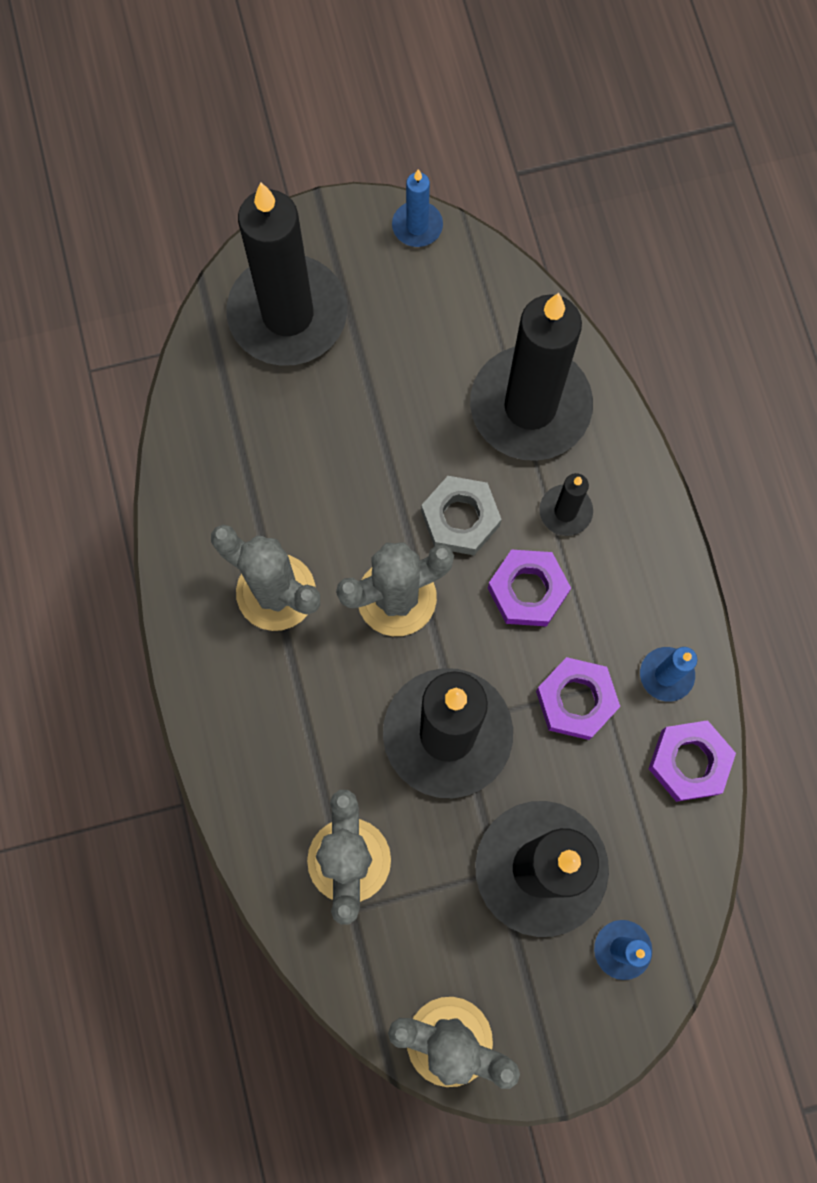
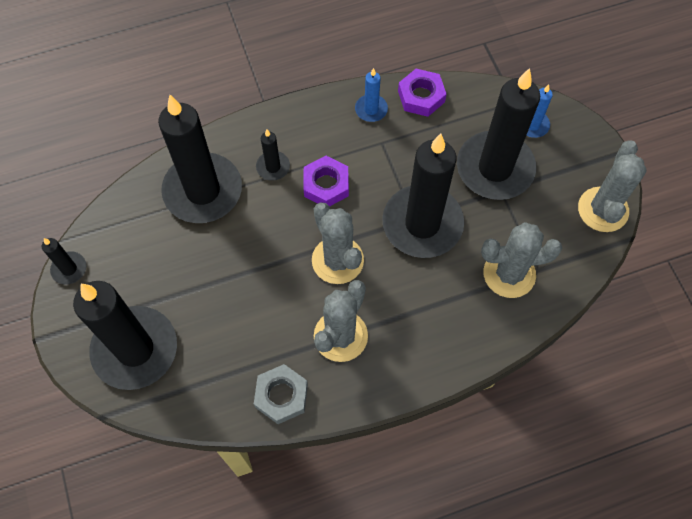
camera: 95 degrees left, 10 degrees down
(417, 226) = (69, 269): blue candle -> black candle
(460, 519) = (281, 226): grey nut -> grey nut (281, 396)
(576, 700) = (392, 155): purple nut -> none

